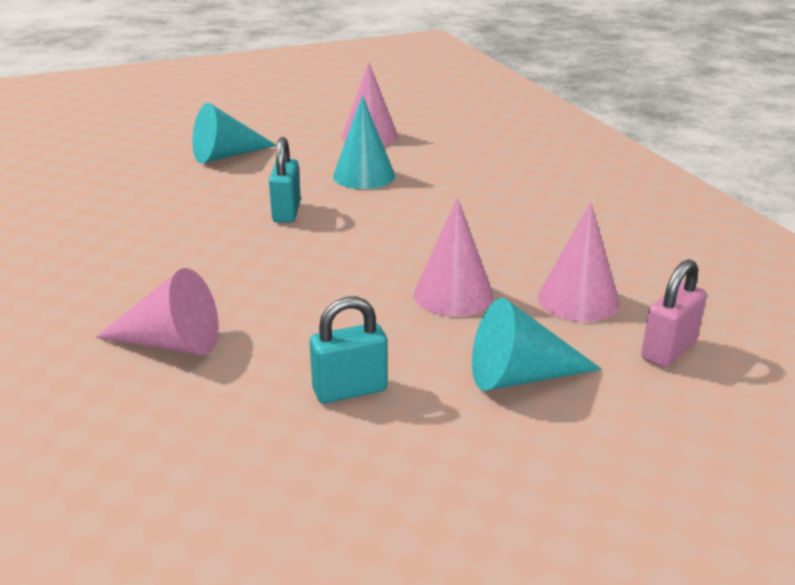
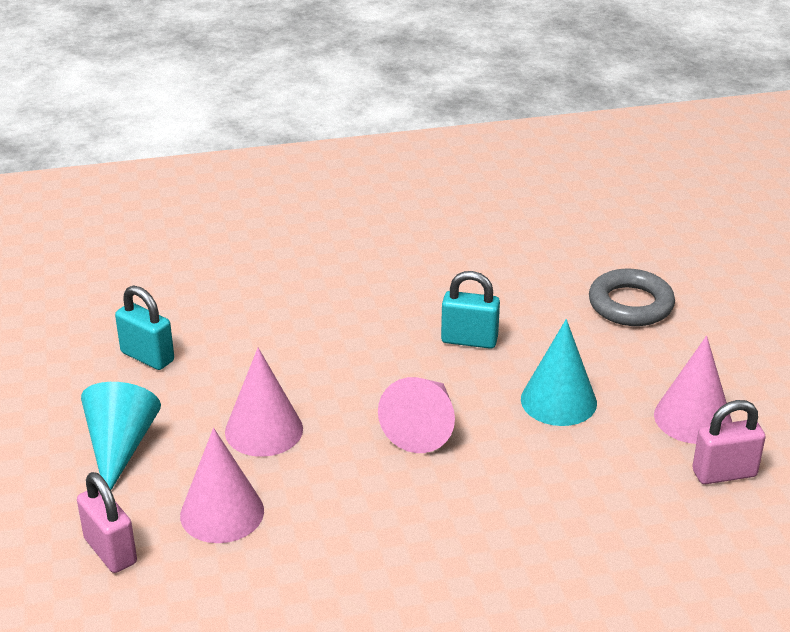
camera: 100 degrees right, 5 degrees up
(171, 343) = (249, 277): pink cone -> pink cone (423, 426)
(226, 155) = (630, 304): turquoise cone -> grey ring
(350, 390) = (147, 357): turquoise padlock -> turquoise padlock turned 45 degrees counterclockwise
(425, 128) = (724, 473): none -> pink padlock

